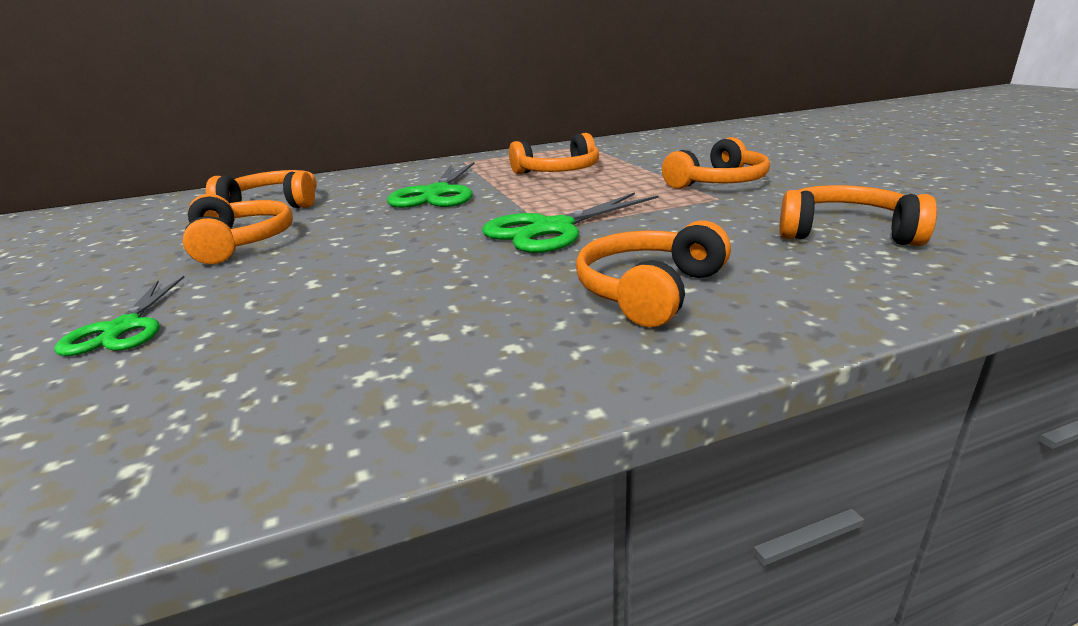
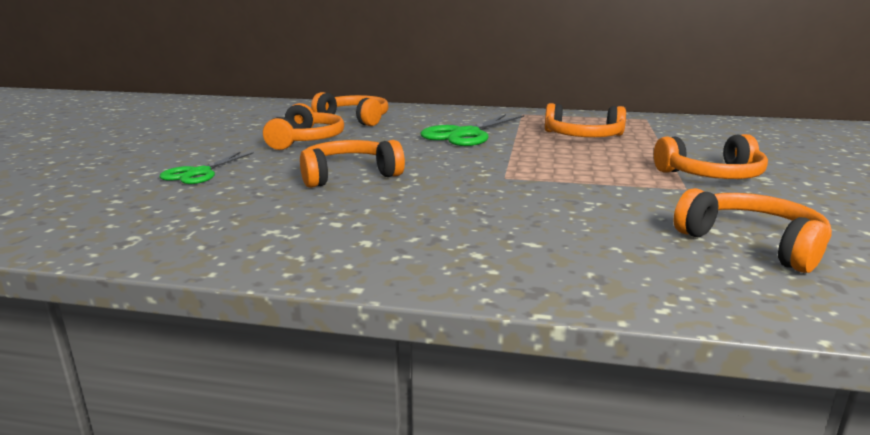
camera: 30 degrees right, 5 degrees down
(552, 229) = (506, 179): green scissors -> none
(648, 290) = (504, 236): orange headphones -> orange headphones (348, 175)

